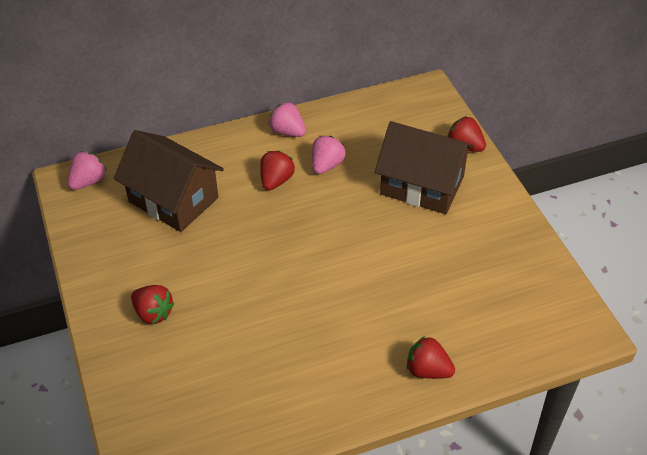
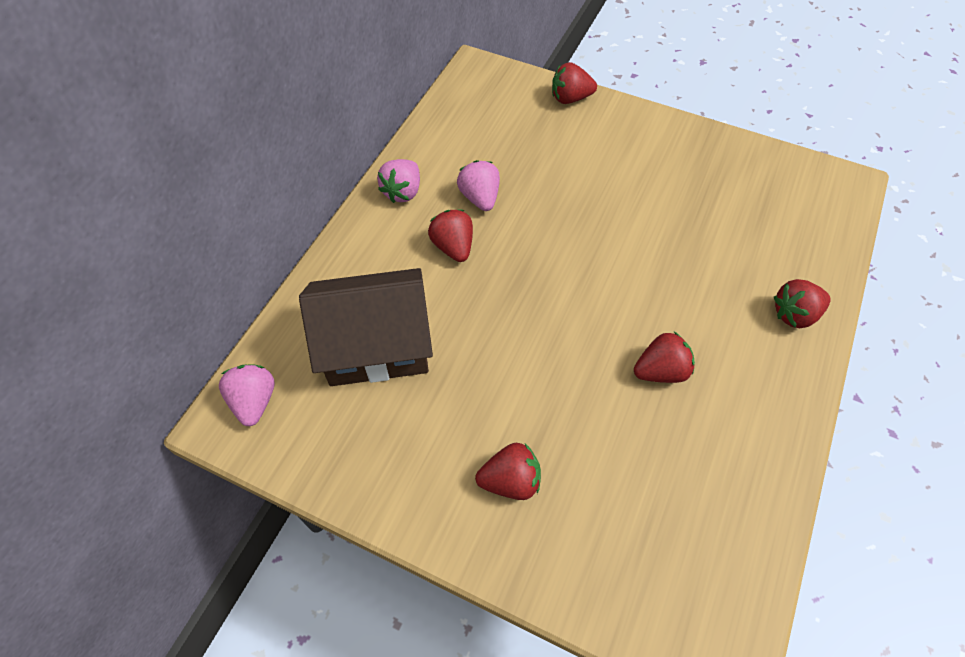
camera: 45 degrees left, 10 degrees up
(287, 132) = (403, 192): pink strawberry -> pink strawberry turned 60 degrees counterclockwise
(301, 331) = (660, 371): none -> red strawberry
(422, 185) = (582, 156): brown house -> none

